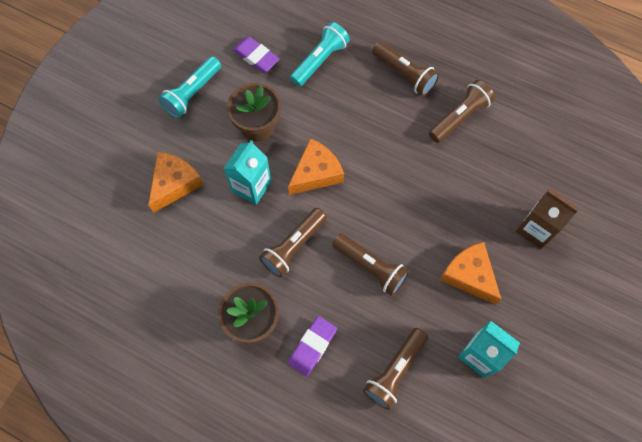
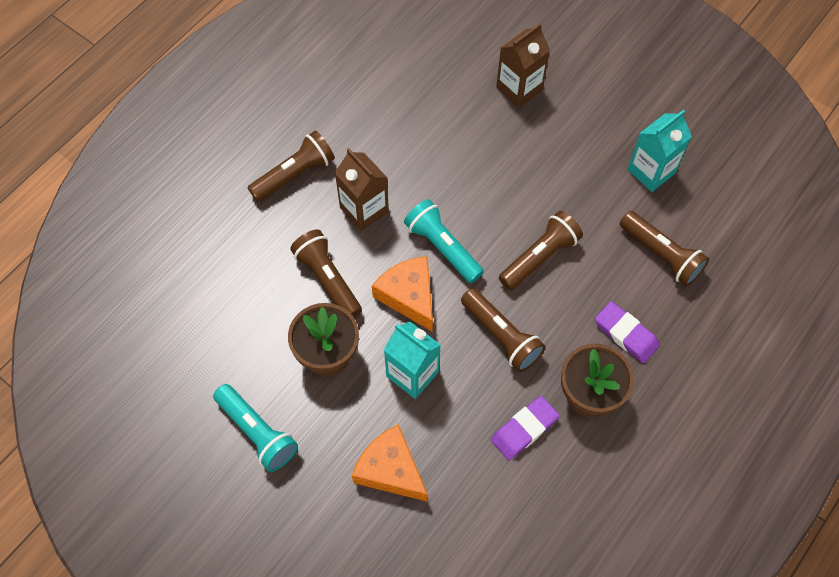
camera: 80 degrees left, 5 degrees down
(256, 57) = (221, 343): purple eraser -> purple eraser (524, 429)
(320, 60) = (248, 266): turquoise flashlight -> turquoise flashlight (443, 247)
(385, 128) = (364, 210): none -> brown carton
(459, 117) = (367, 130): brown flashlight -> brown flashlight (328, 279)
(469, 275) = (562, 162): orange cheese -> none

